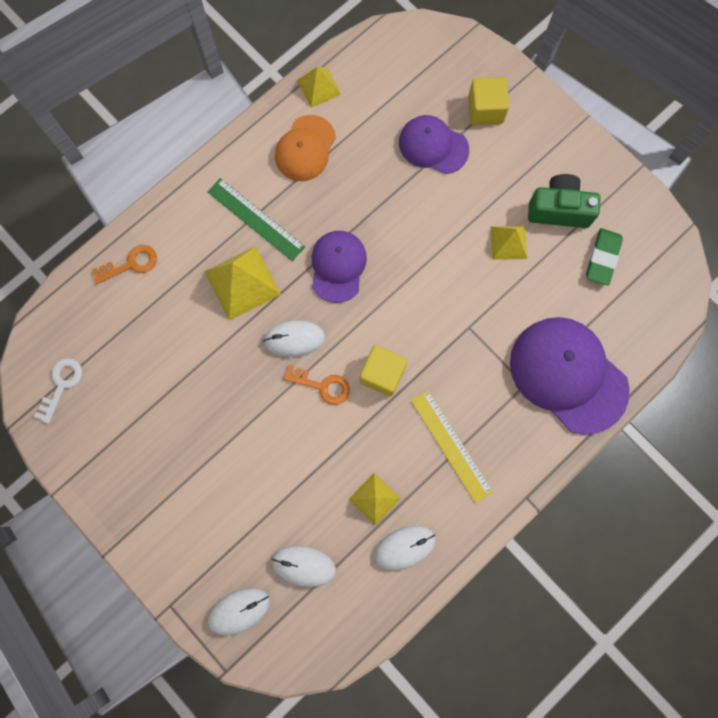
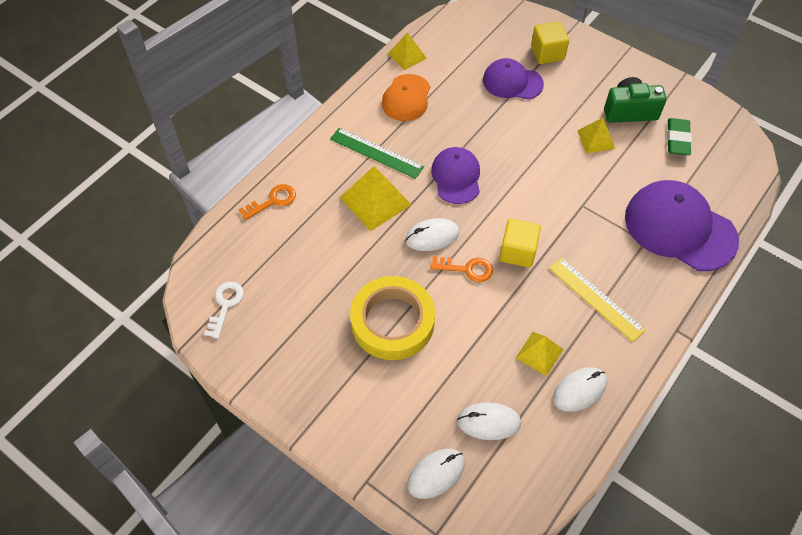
camera: 10 degrees left, 20 degrees down
(230, 435) = (392, 322): none -> yellow tape

